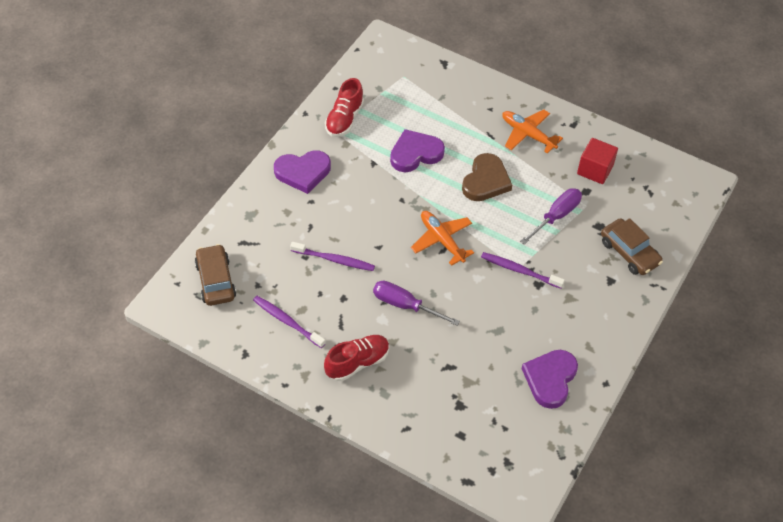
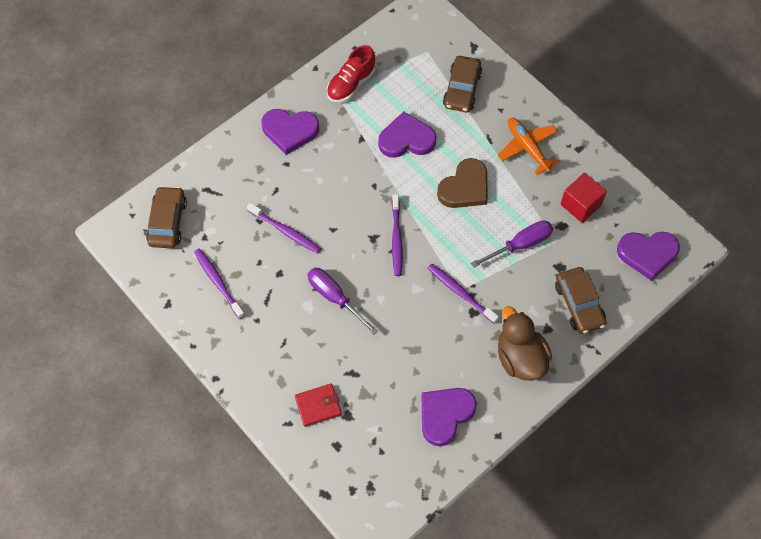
camera: 20 degrees right, 10 degrees up
(357, 363) = (267, 343): red shoe -> none
(428, 404) = (318, 406): none -> red wallet
(441, 240) = (396, 239): orange plane -> purple toothbrush
(448, 100) = (462, 89): none -> brown car
(597, 311) = (520, 358): none -> brown duck
(670, 196) = (647, 254): none -> purple heart

